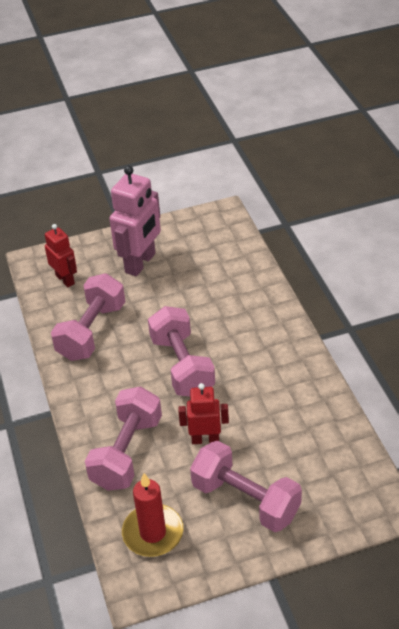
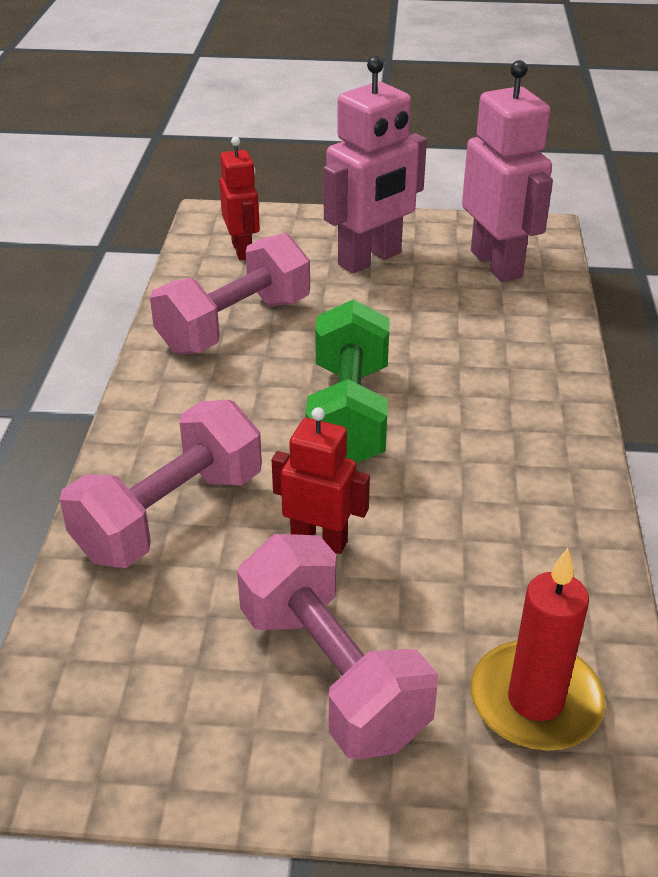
camera: 20 degrees right, 5 degrees down
(153, 533) = (123, 668): red candle -> red candle (535, 701)
(182, 366) = (349, 414): pink dumbbell -> green dumbbell
(210, 245) = (497, 264): none -> pink robot

